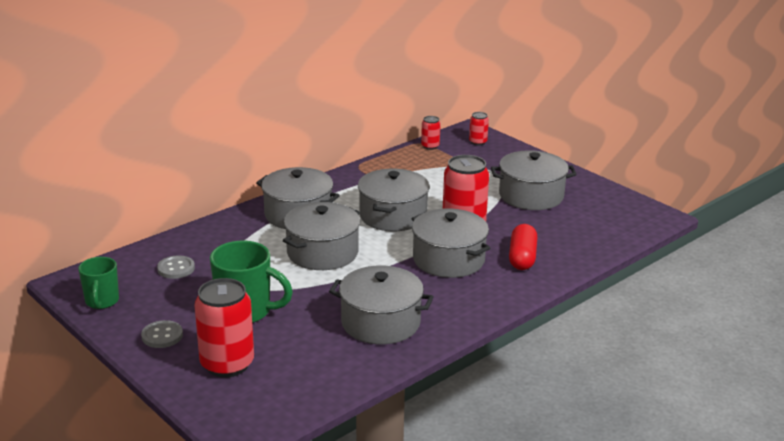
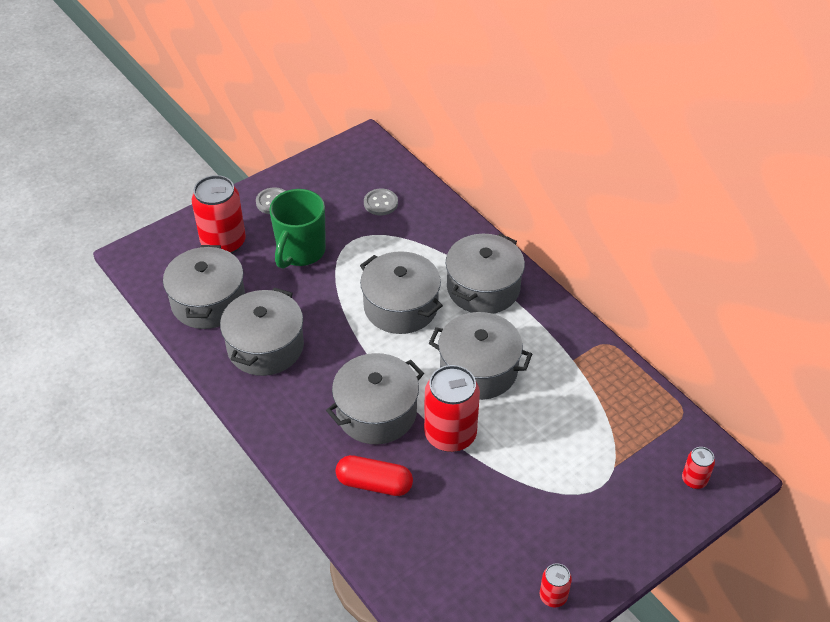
camera: 95 degrees right, 20 degrees up
(102, 302) = (331, 163): green mug -> none
(430, 146) = (673, 422): red can -> red can (553, 596)
(531, 196) = (530, 519): grey pot -> grey pot (208, 302)

